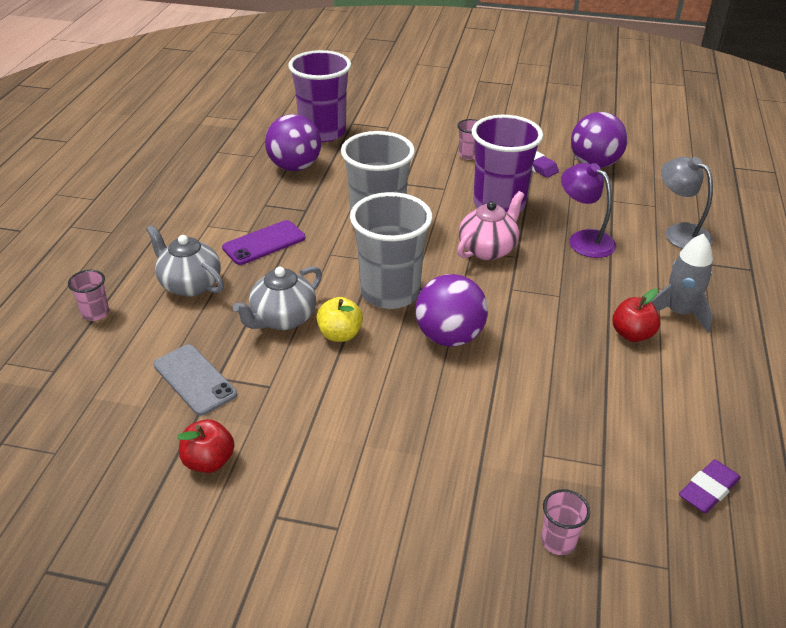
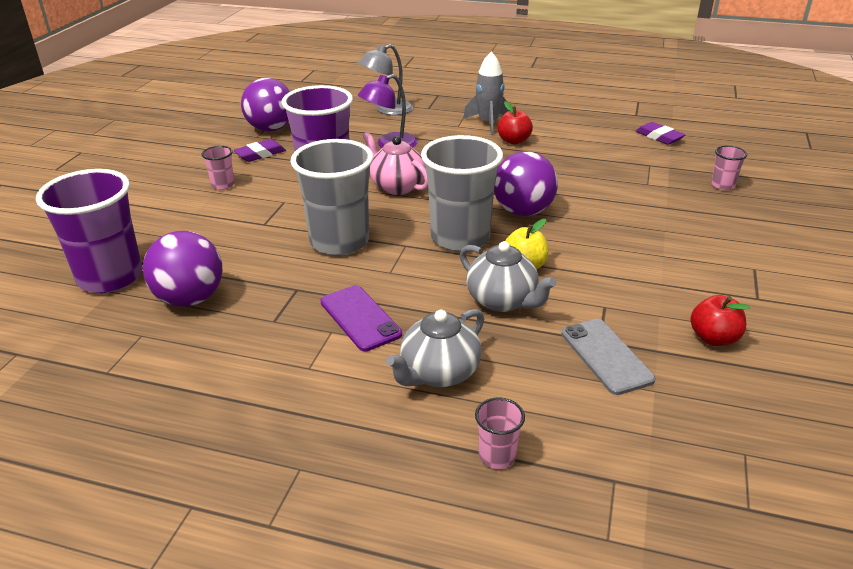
camera: 85 degrees left, 5 degrees down
(194, 380) = (606, 356): grey phone -> grey phone turned 75 degrees counterclockwise

